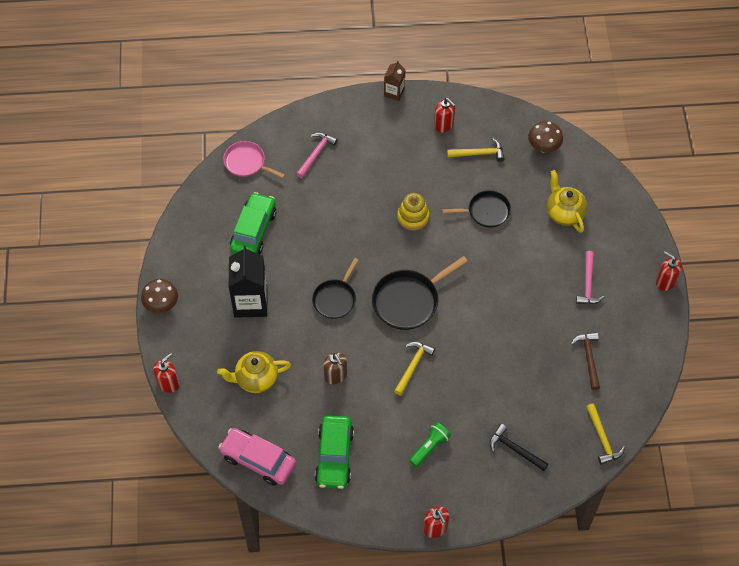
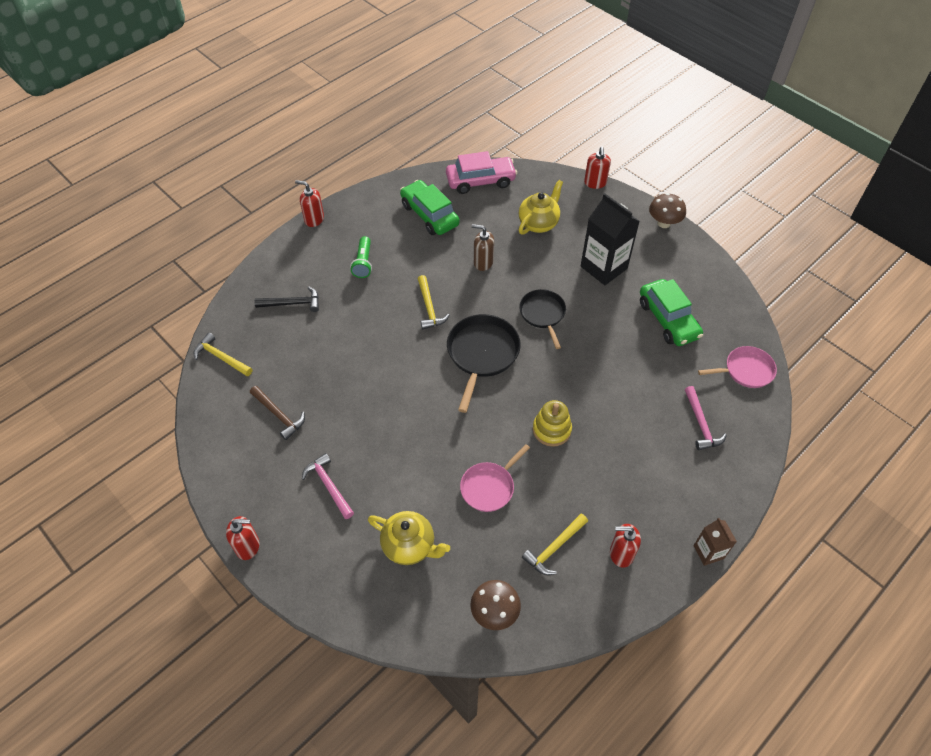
camera: 140 degrees right, 5 degrees down
(486, 211) = (489, 487): black pan -> pink pan

